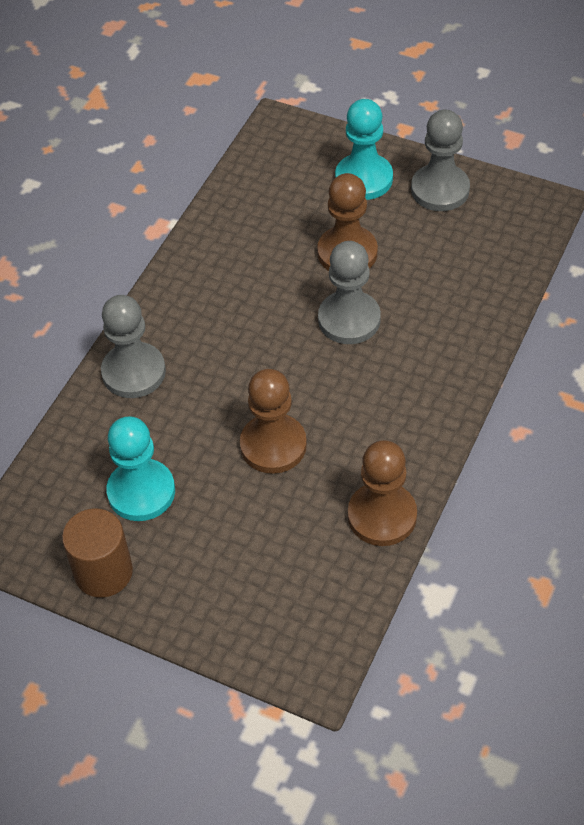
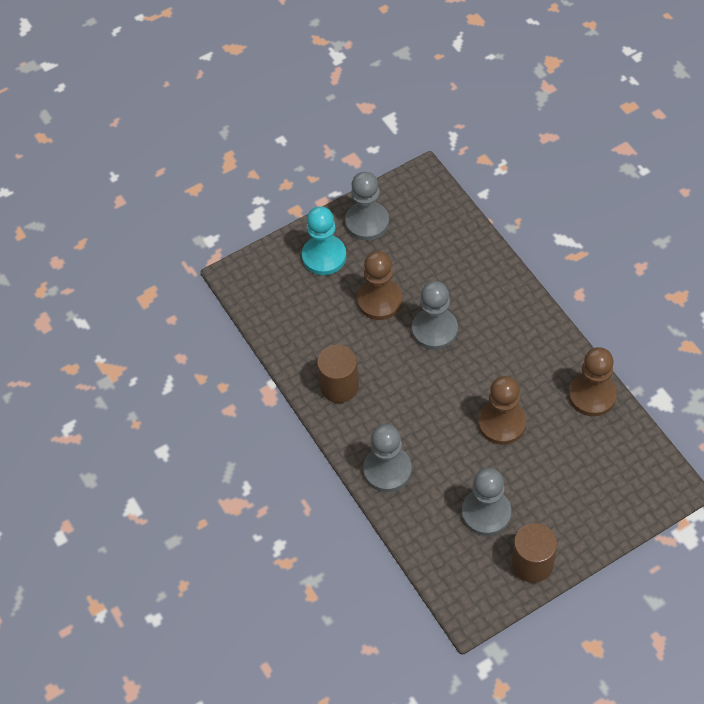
camera: 55 degrees left, 5 degrees up
(141, 492) = (486, 513): turquoise pawn -> grey pawn
(209, 276) = (339, 386): none -> brown cylinder

